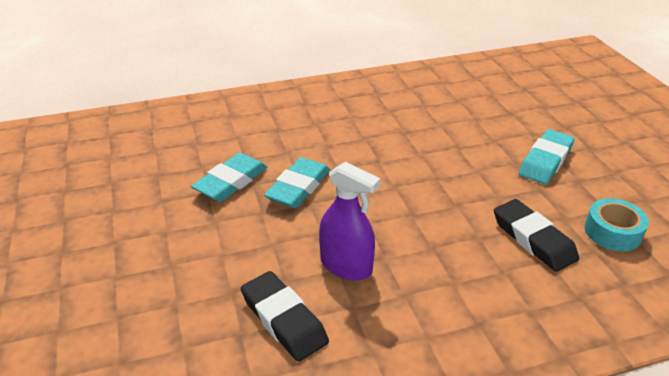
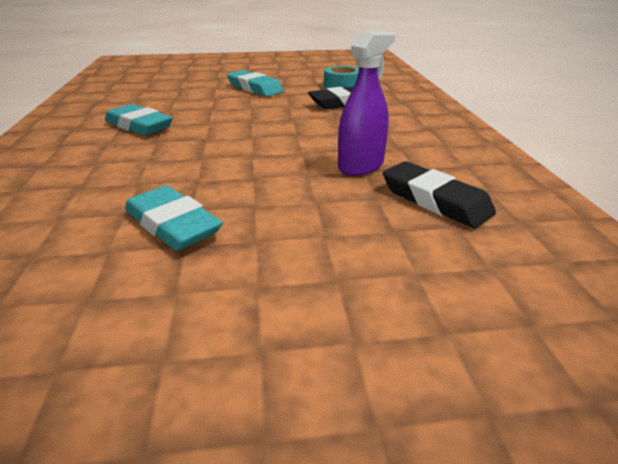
camera: 80 degrees left, 5 degrees down
(284, 319) = (435, 200): black eraser -> black eraser turned 75 degrees clockwise
(298, 187) = (220, 180): turquoise eraser -> turquoise eraser (139, 126)

